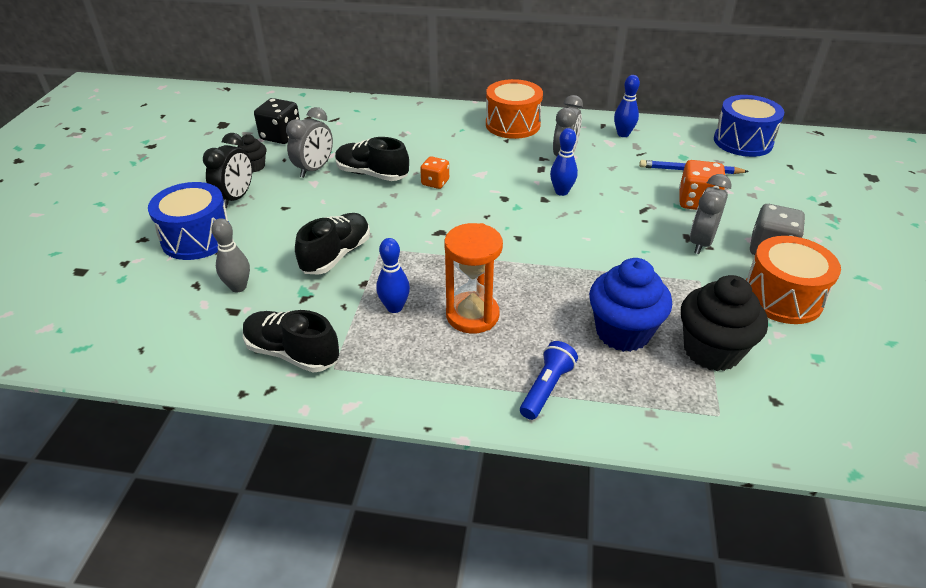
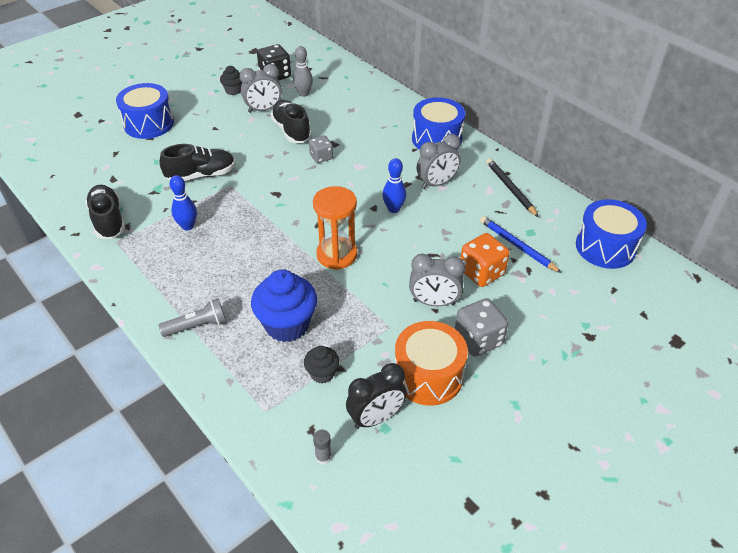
camera: 40 degrees right, 5 degrees up
(236, 198) = (198, 108): black clock -> black clock (376, 418)
(238, 287) = (131, 166): grey bowling pin -> grey bowling pin (303, 94)
(435, 182) = (321, 157): orange dice -> grey dice
(472, 315) = (220, 257): orange hourglass -> orange hourglass (337, 255)
(512, 124) = (436, 139): orange drum -> blue drum
(546, 388) = (197, 326): blue flashlight -> grey flashlight
(623, 134) = (510, 189): blue bowling pin -> black pencil
(700, 242) = (434, 302): grey clock -> grey clock turned 150 degrees counterclockwise
(711, 350) = (322, 373): black cupcake -> black cupcake, size x0.52
(817, 414) = (323, 457): none -> grey glue stick

